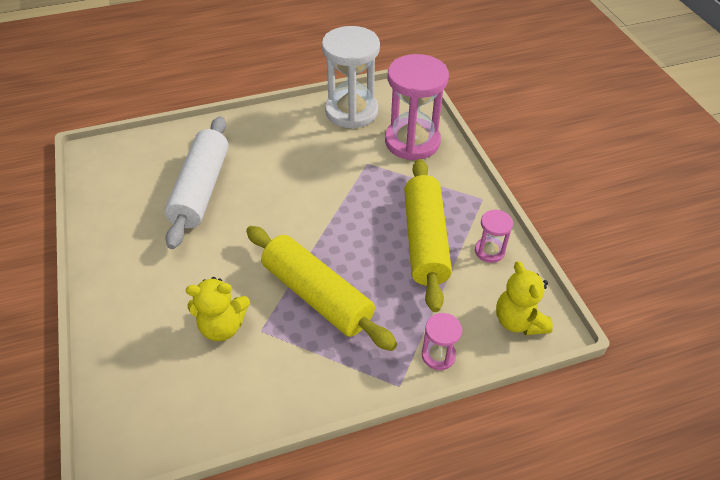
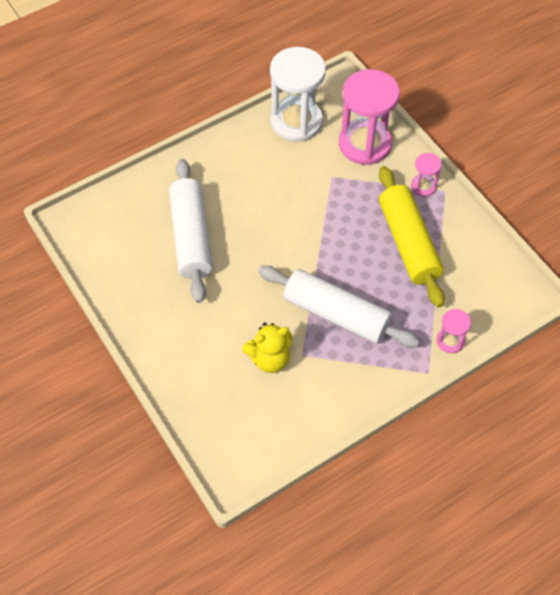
camera: 15 degrees left, 10 degrees up
(317, 295) = (336, 314): yellow rolling pin -> white rolling pin
(489, 251) = (465, 241): pink hourglass -> pink hourglass (423, 186)
(518, 321) = (504, 298): yellow teddy bear -> none

